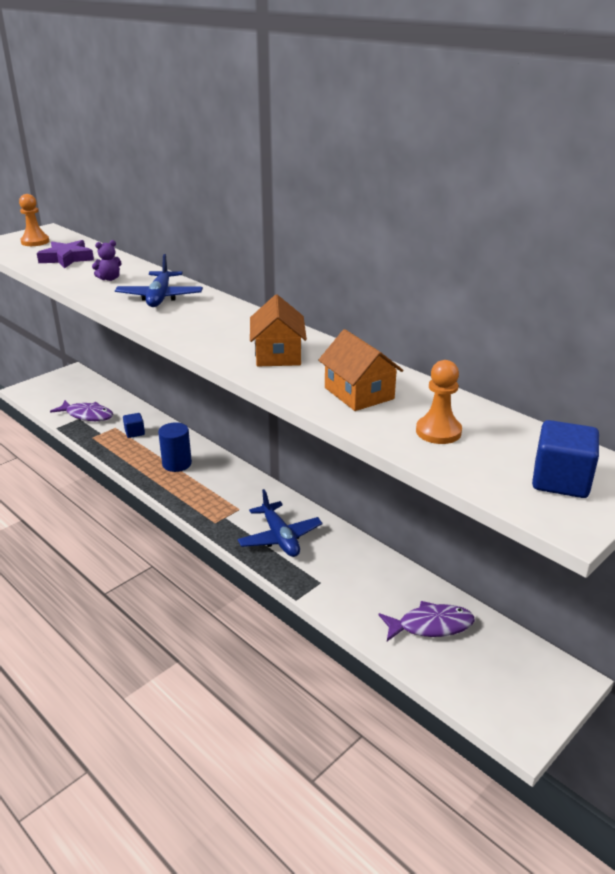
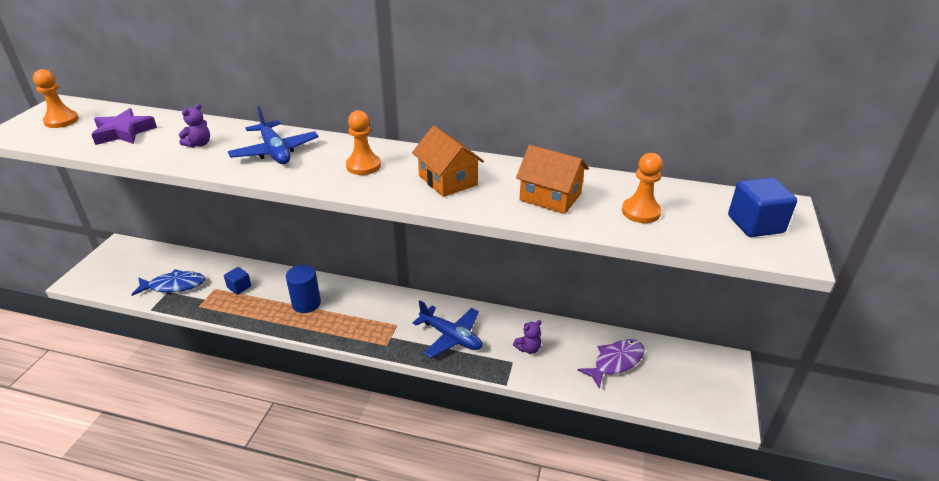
camera: 30 degrees left, 5 degrees up
(87, 415) = (174, 286): purple fish -> blue fish
(218, 325) = (363, 166): none -> orange pawn
(347, 576) = (528, 348): none -> purple teddy bear

